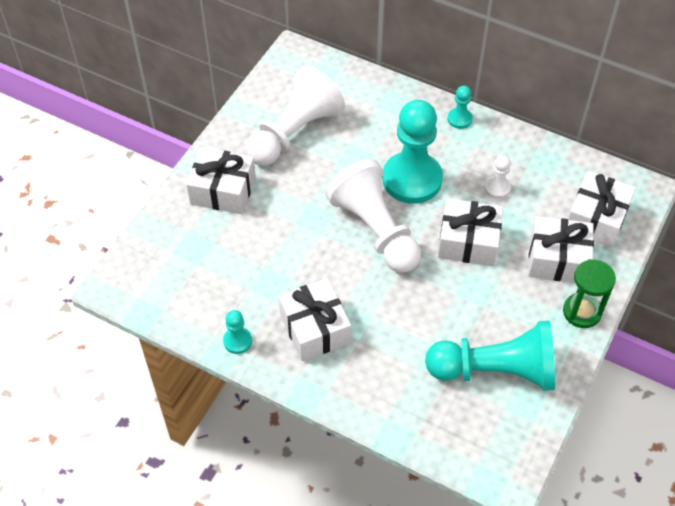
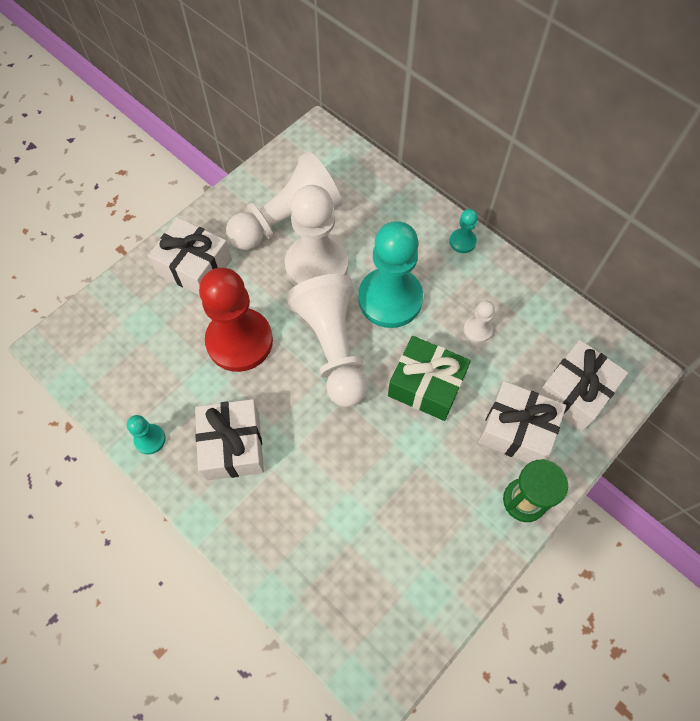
camera: 15 degrees right, 10 degrees up
(289, 243) = (239, 341): none -> red pawn
(336, 166) = (316, 265): none -> white pawn
(468, 242) = (426, 385): white gift -> green gift
(495, 371) = (406, 547): turquoise pawn -> none

